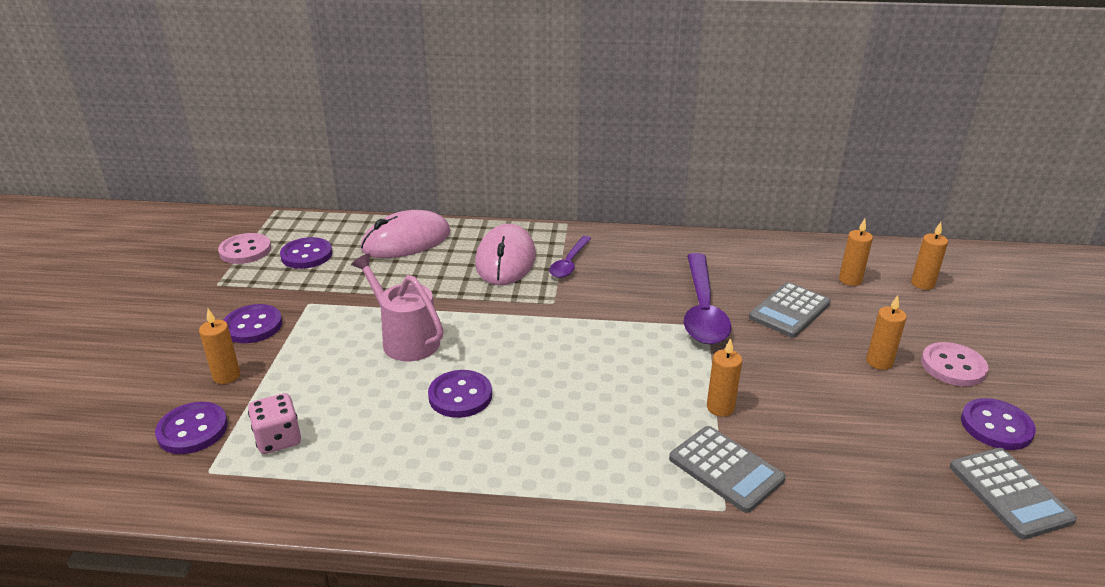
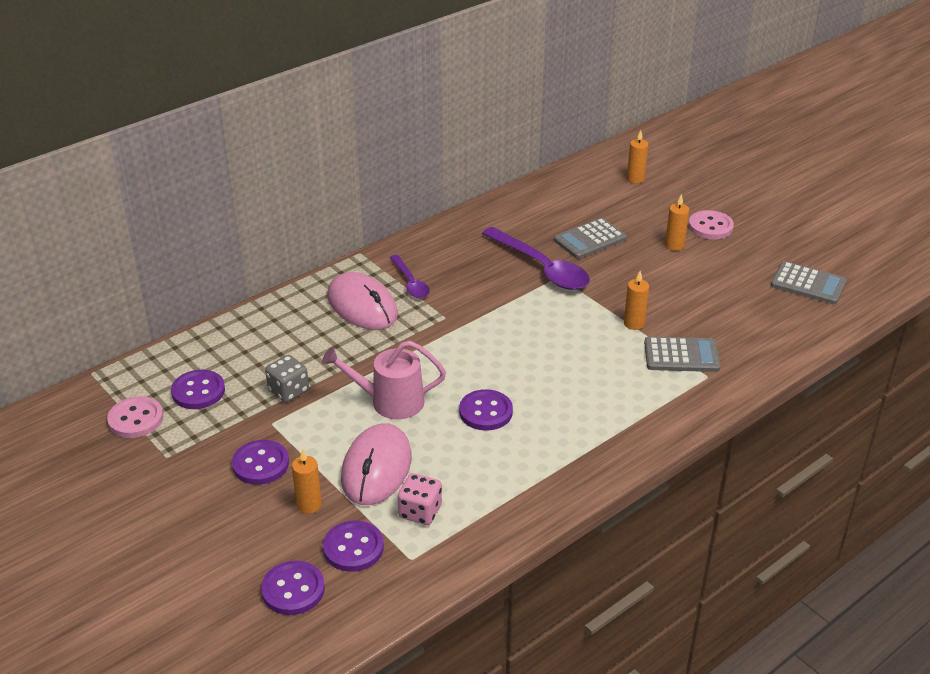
camera: 45 degrees left, 5 degrees up
(356, 288) = (288, 391): none -> grey dice
(406, 241) = (260, 334): pink mouse -> pink mouse (376, 468)
(789, 311) = (590, 239): grey calculator -> grey calculator turned 60 degrees clockwise
(850, 280) = (595, 198): orange candle -> none
(996, 426) = (766, 251): purple button -> purple button (293, 590)

